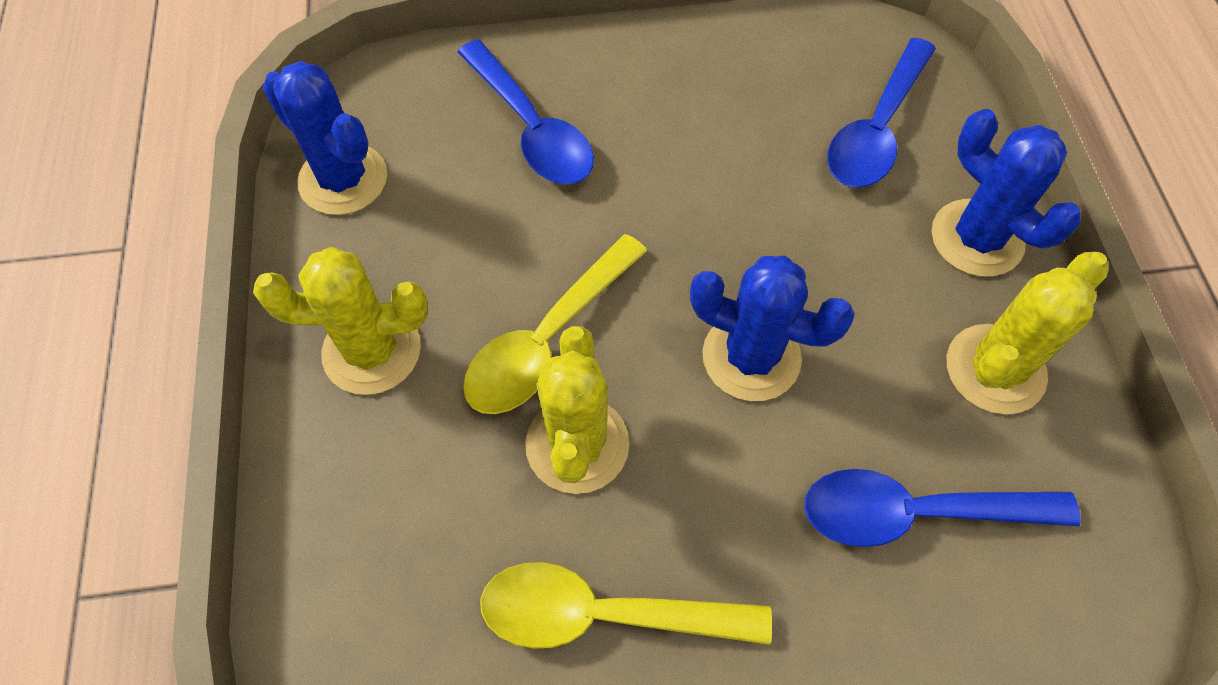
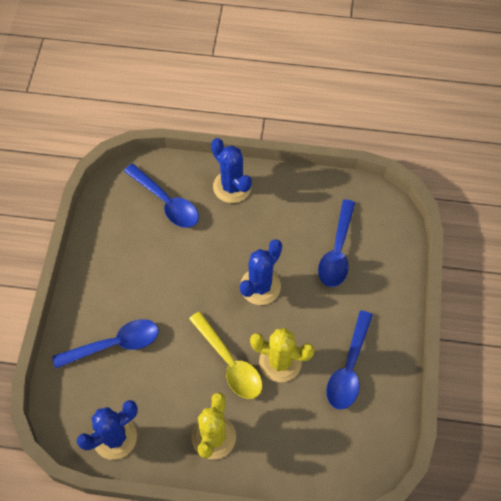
camera: 75 degrees left, 0 degrees up
(604, 614) = (349, 368): yellow spoon -> blue spoon
(976, 238) = (232, 187): blue cactus -> blue cactus turned 75 degrees clockwise
(995, 369) = (289, 204): yellow cactus -> none

